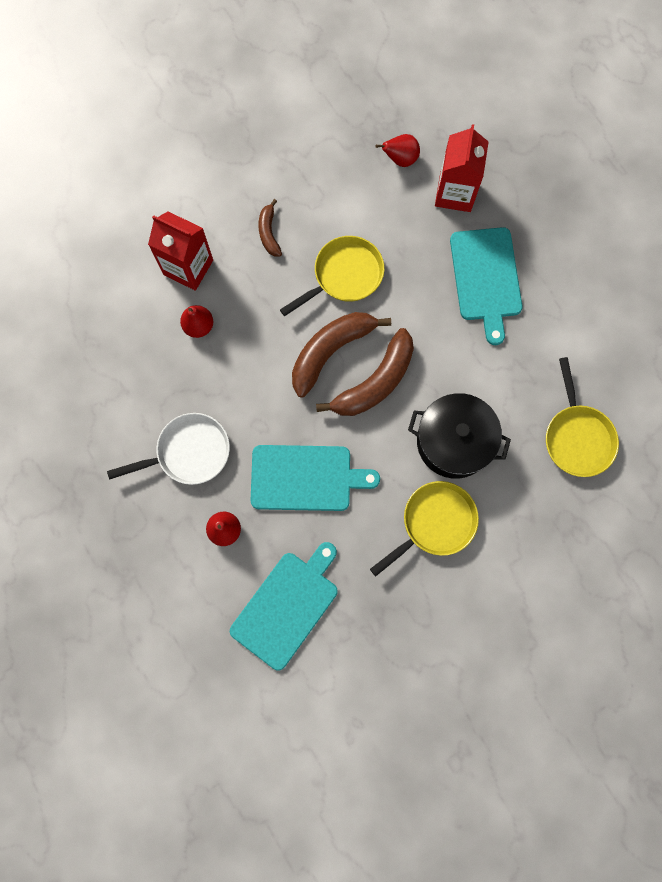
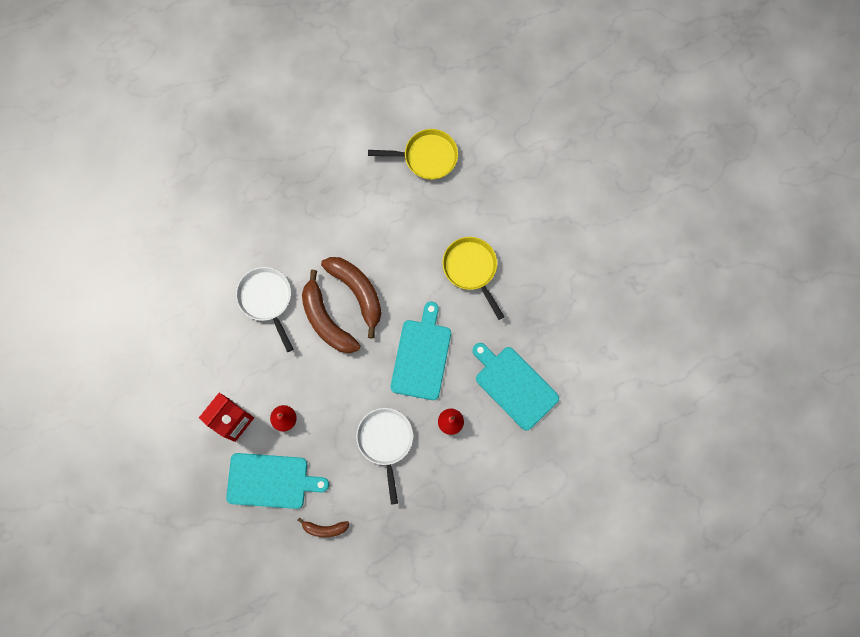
camera: 80 degrees left, 0 degrees up
(269, 233) = (217, 352): brown banana -> brown banana (325, 528)
(344, 276) = (266, 299): yellow pan -> white pan
(400, 159) = (178, 239): red pear -> none
(454, 442) = (414, 243): black pot -> none
(455, 193) = (216, 203): red carton -> none
(486, 278) = (292, 194): turquoise cutting board -> turquoise cutting board (271, 481)

